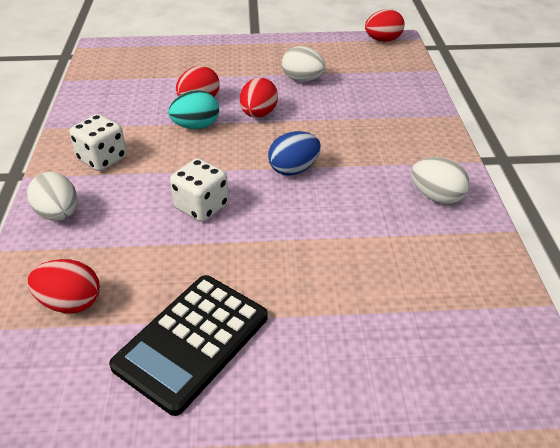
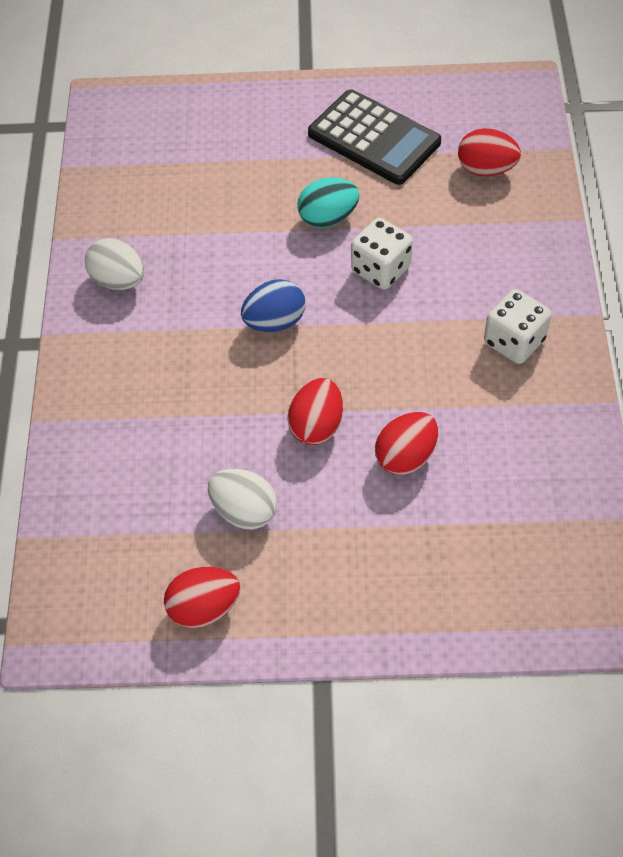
camera: 175 degrees left, 15 degrees up
(59, 214) = (535, 261): white egg -> none
(192, 341) = (374, 138): black calculator -> black calculator turned 90 degrees clockwise
(196, 126) = (403, 401): turquoise egg -> turquoise egg (328, 218)
(382, 40) = (79, 639): red egg -> red egg (204, 608)

